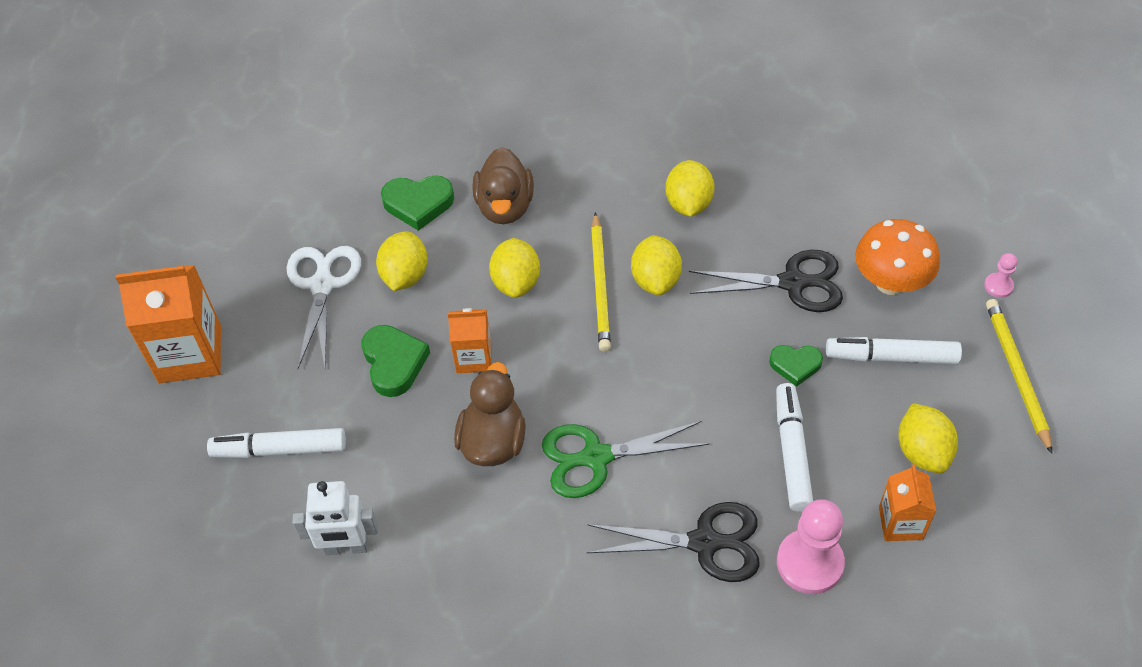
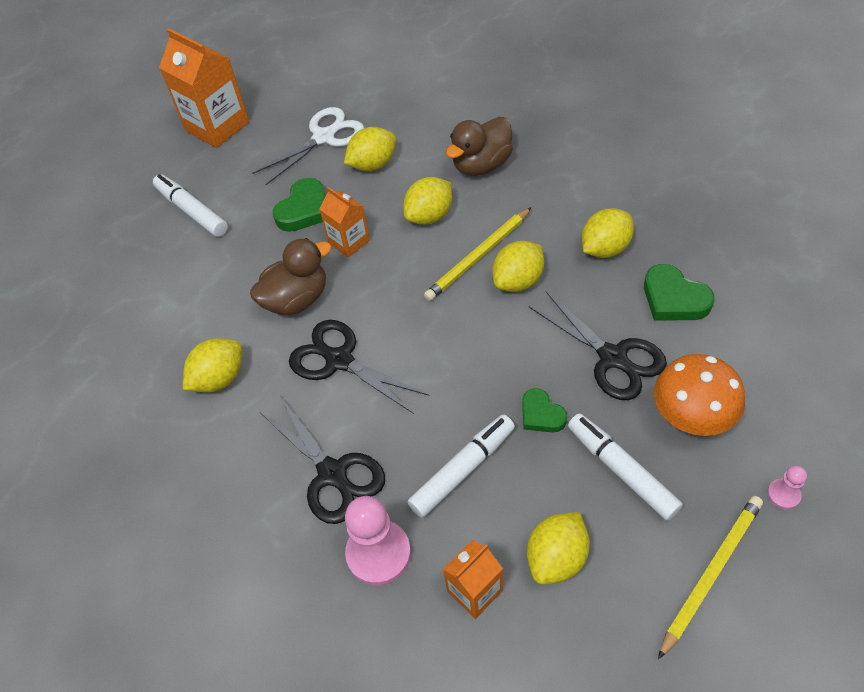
camera: 50 degrees right, 0 degrees up
(346, 547) = (153, 292): white robot -> none
(418, 204) = (433, 128): green heart -> green heart (674, 299)
(514, 560) = (219, 378): none -> yellow lemon
(596, 457) = (339, 360): green scissors -> black scissors

